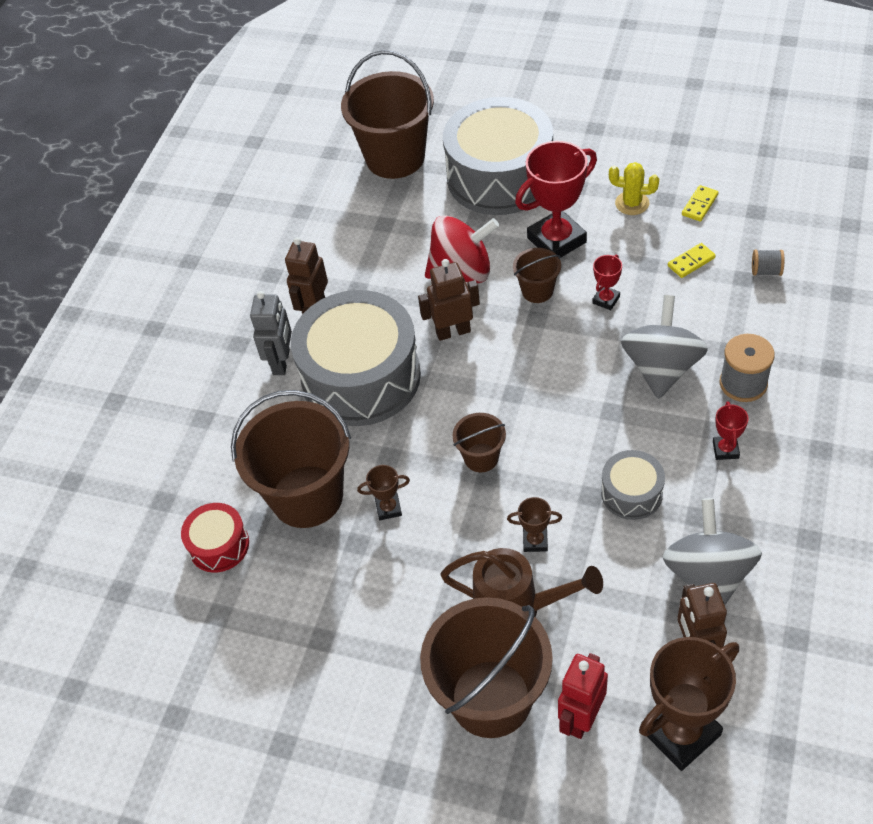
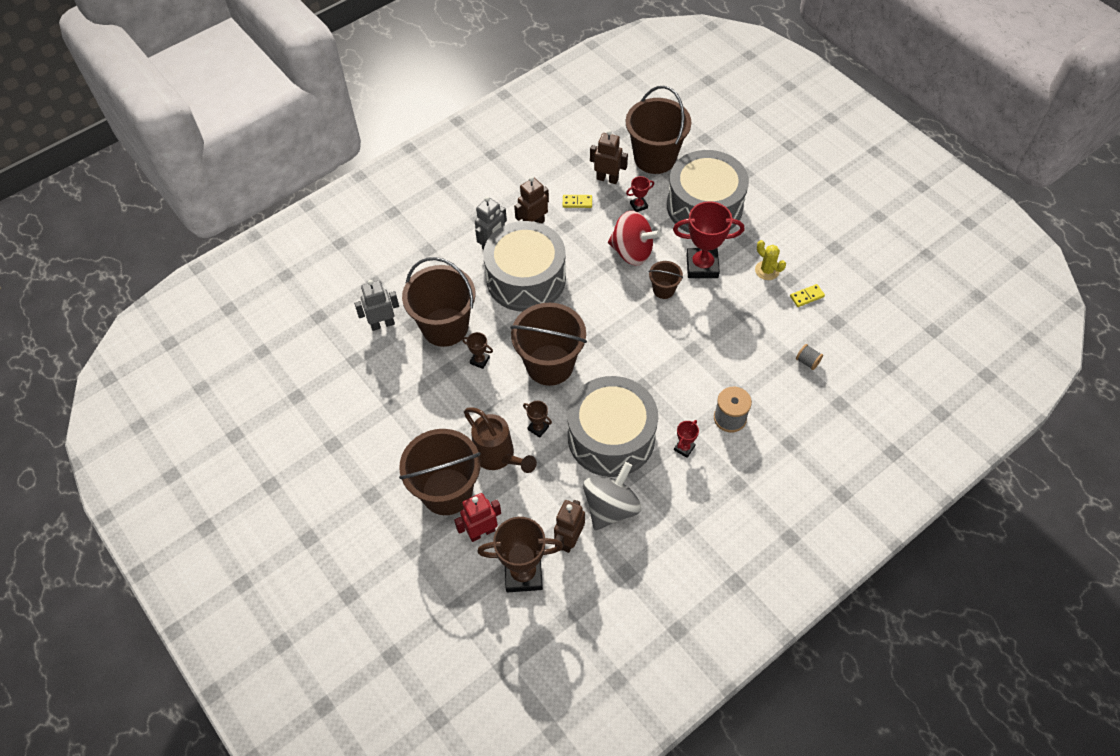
camera: 30 degrees right, 5 degrees up
(219, 545) = (382, 324): red drum -> grey robot
(453, 332) = (596, 284): brown robot -> brown robot (607, 179)
(481, 458) = (549, 365): brown bucket -> brown bucket, size x2.09
(606, 300) = (697, 319): red trophy -> red trophy (638, 205)
(631, 493) = (611, 437): grey drum -> grey drum, size x2.14
(661, 368) = (692, 379): grey spinning top -> none
(691, 262) = (768, 328): yellow domino -> yellow domino (577, 202)

